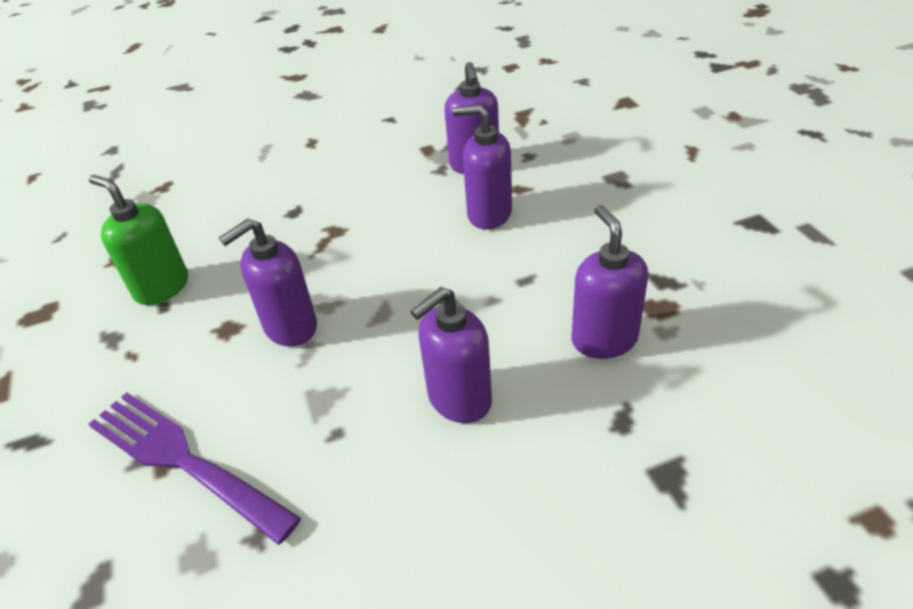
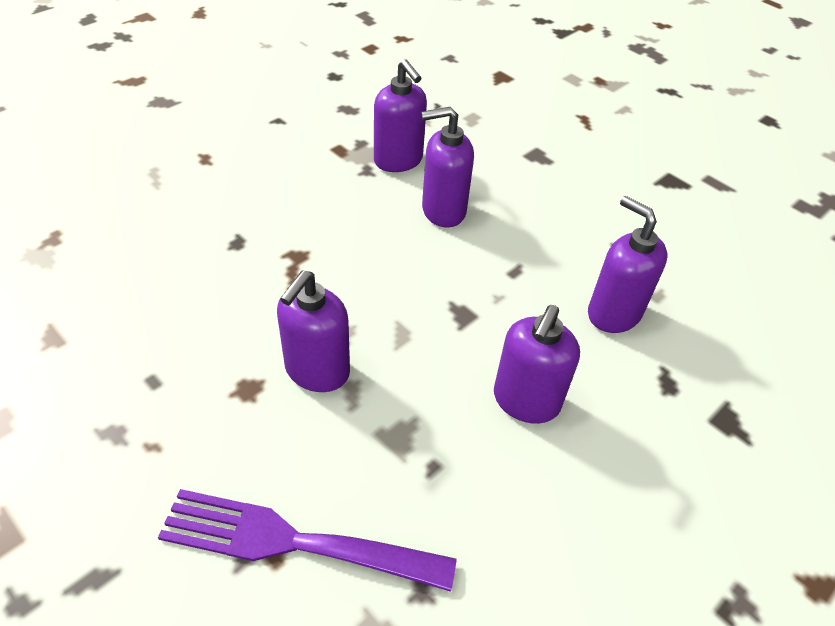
camera: 30 degrees left, 5 degrees up
(161, 287) = (136, 360): green soap dispenser -> none

